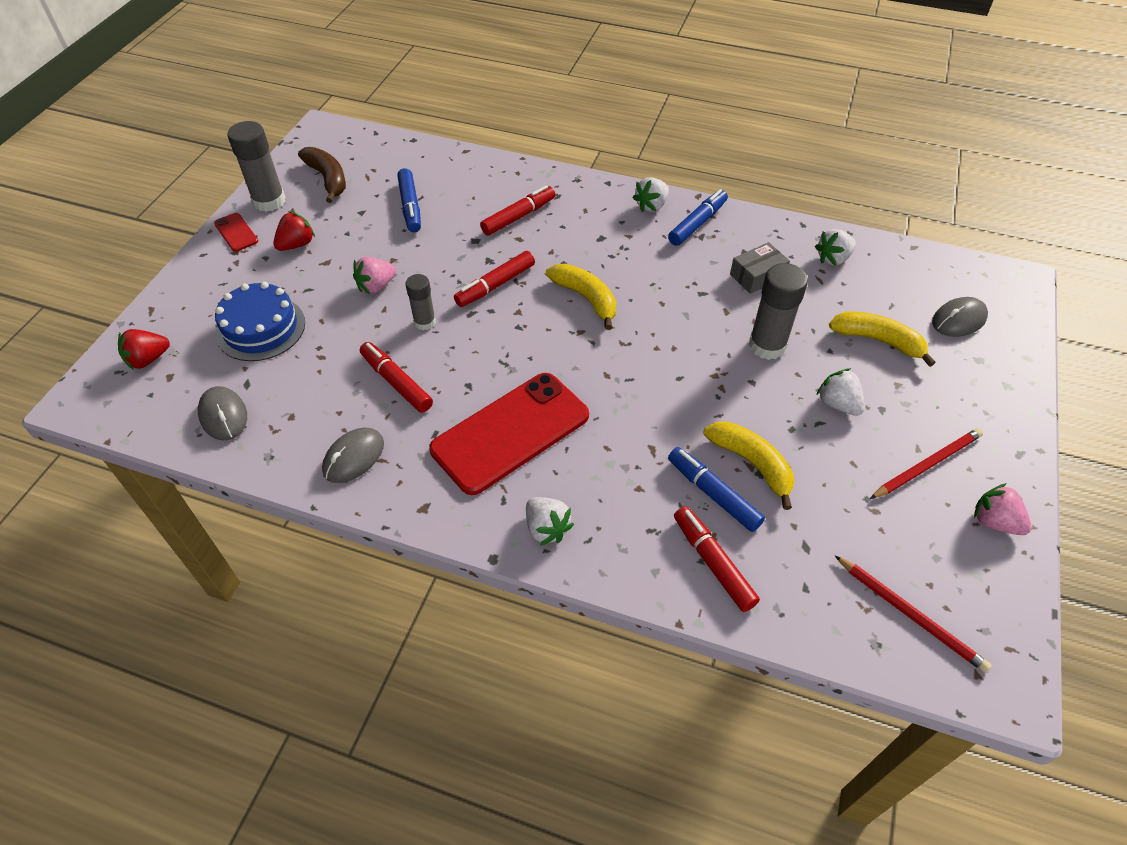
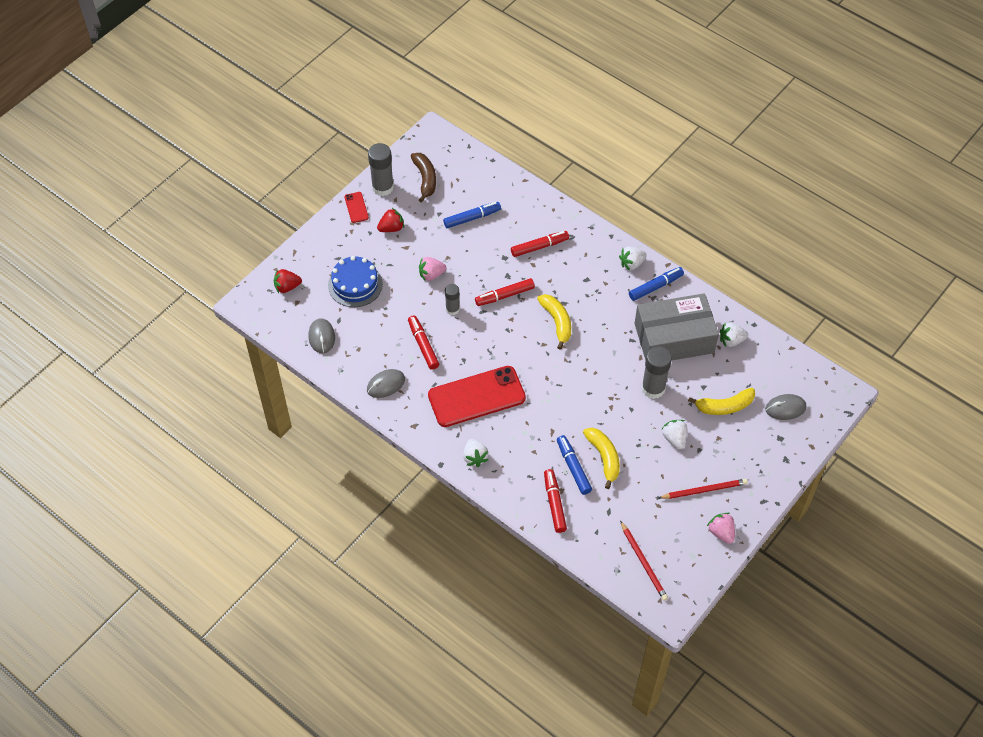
camera: 20 degrees right, 5 degrees up
(410, 206) = (472, 218): blue marker -> blue marker turned 120 degrees counterclockwise
(757, 276) = (674, 338): grey box -> grey box, size x2.29
(878, 341) = (724, 406): yellow banana -> yellow banana turned 120 degrees clockwise

